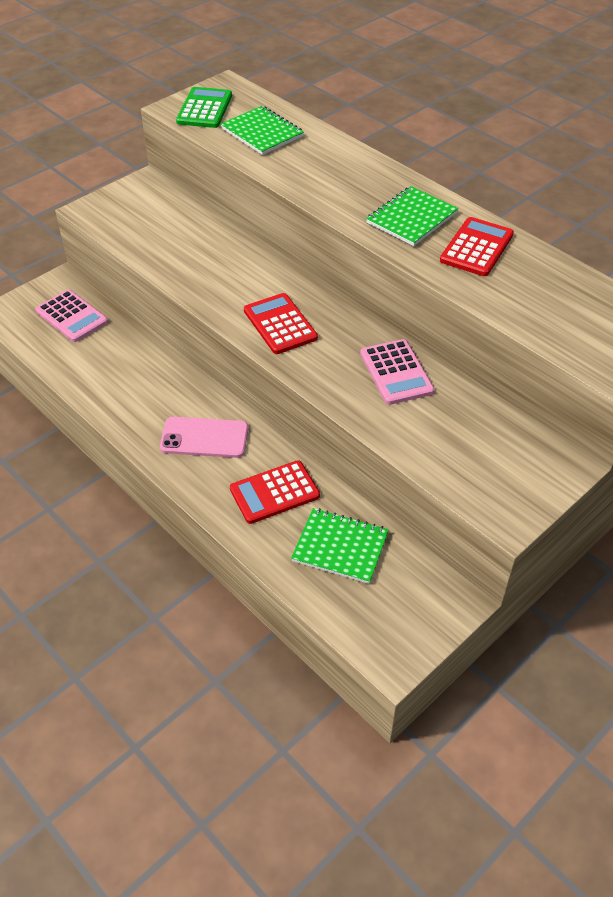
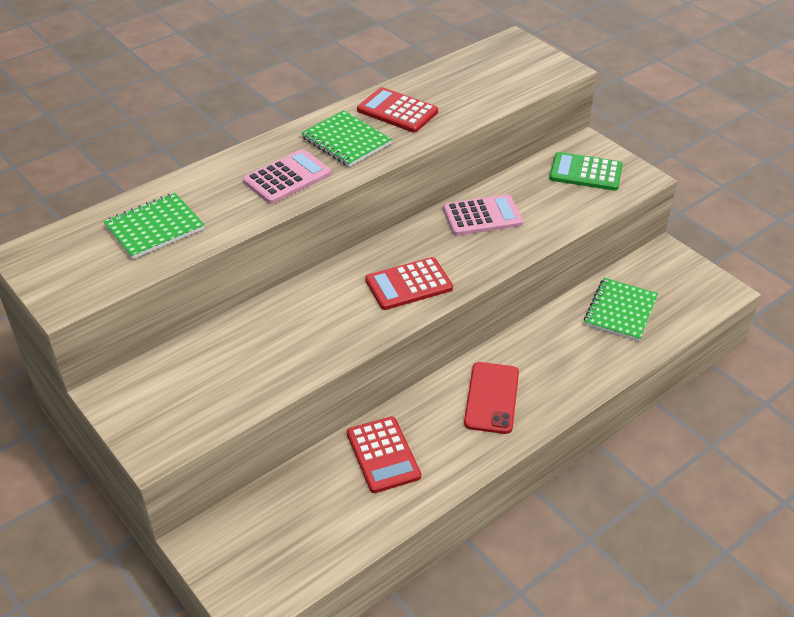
camera: 85 degrees left, 5 degrees down
(72, 316) = (276, 526): pink calculator -> pink calculator (287, 177)
(204, 109) = (78, 273): green calculator -> green calculator (585, 172)
(204, 438) = (491, 398): pink phone -> red phone
(274, 492) = (562, 349): red calculator -> red calculator (383, 455)

